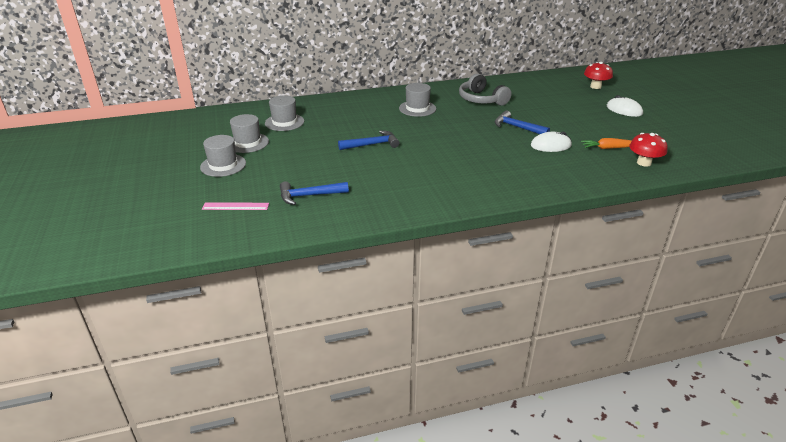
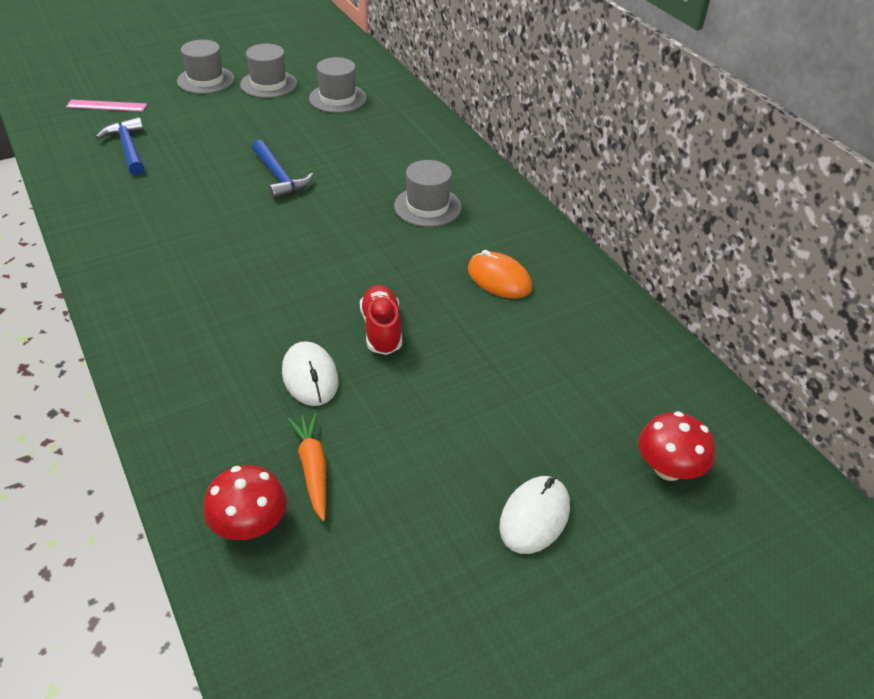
camera: 75 degrees right, 10 degrees up
(235, 206) = (106, 106): pink ruler -> pink ruler turned 75 degrees counterclockwise
(481, 99) = (499, 279): grey headphones -> orange mouse
(517, 127) = (381, 330): blue hammer -> red shoe

